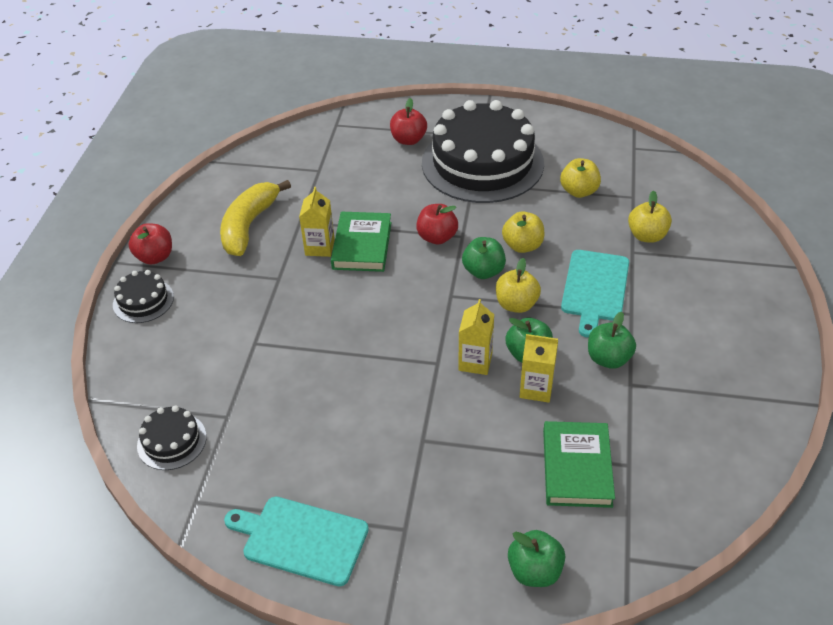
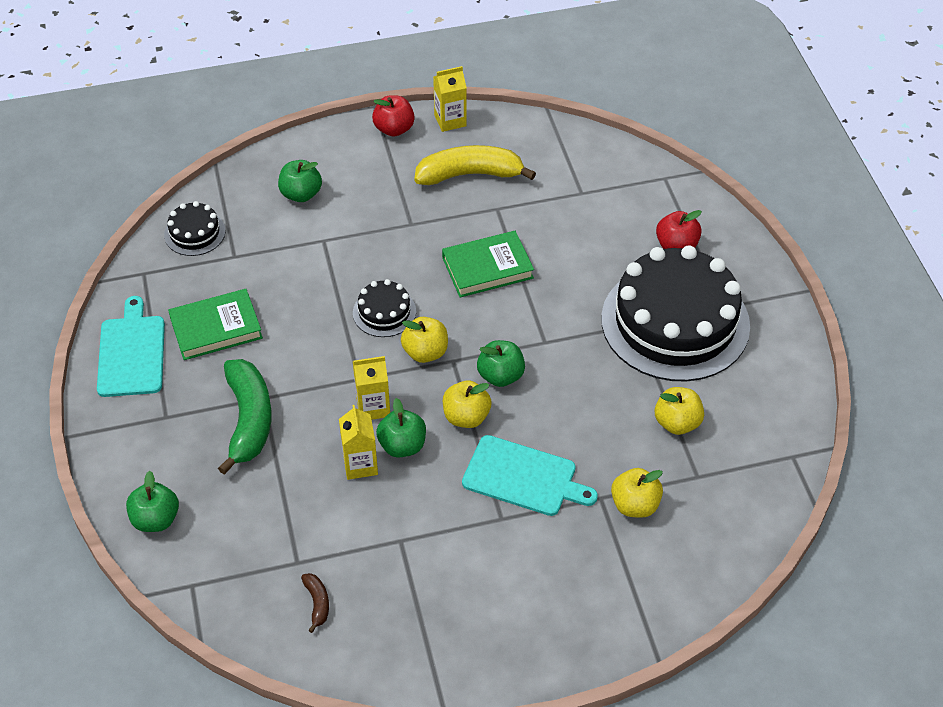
camera: 65 degrees right, 5 degrees up
(143, 301) = (337, 146): black cake -> black cake (384, 312)
(320, 247) = (468, 237): yellow carton -> yellow carton (450, 120)
(437, 237) = (531, 322): red apple -> none
(444, 458) = (249, 420): none -> green banana
(522, 246) = (557, 397): yellow apple -> yellow apple (425, 352)
(576, 467) = (277, 521): green book -> green book (216, 328)
(595, 288) = (523, 477): turquoise cutting board -> turquoise cutting board turned 150 degrees counterclockwise
(608, 359) = (426, 513): green apple -> green apple (301, 194)
(679, 461) = (317, 603): none -> brown banana

